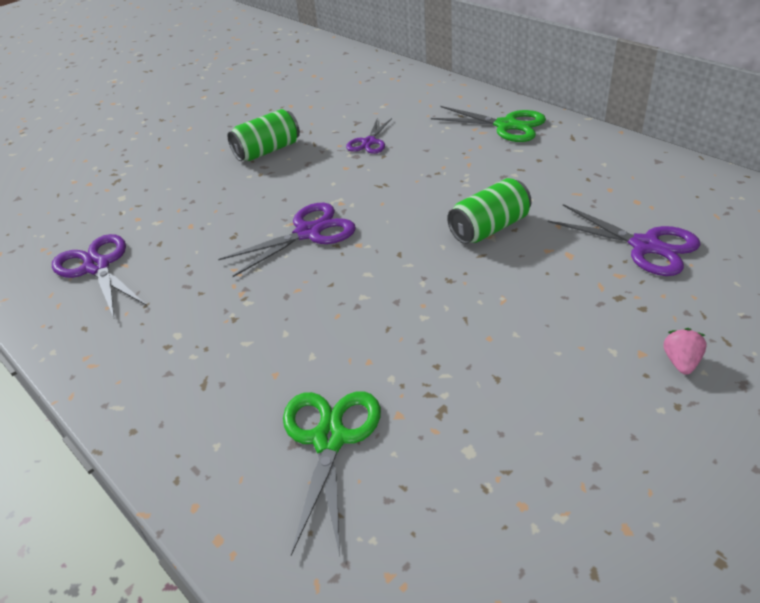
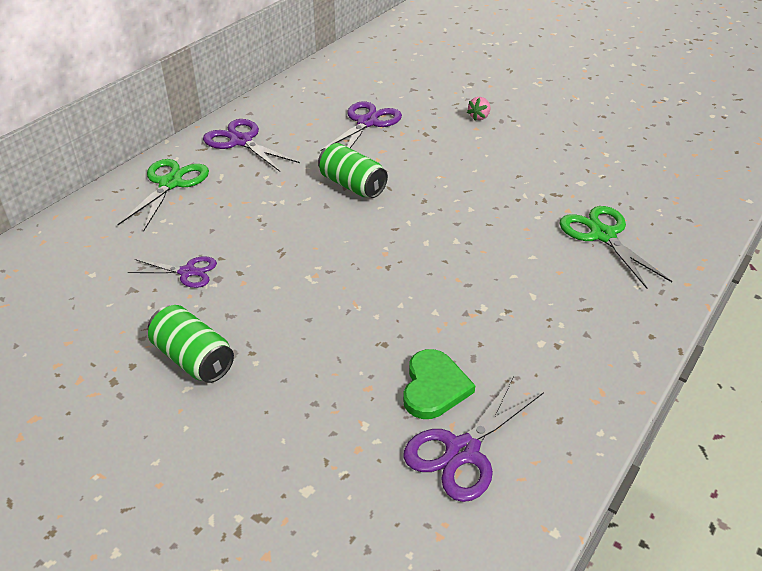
camera: 105 degrees left, 0 degrees up
(168, 259) = (434, 387): none -> green heart
(308, 233) = (371, 288): purple scissors -> purple scissors (241, 141)
(329, 439) = (603, 235): green scissors -> green scissors turned 75 degrees clockwise
(681, 362) = (479, 117): pink strawberry -> pink strawberry turned 60 degrees counterclockwise

